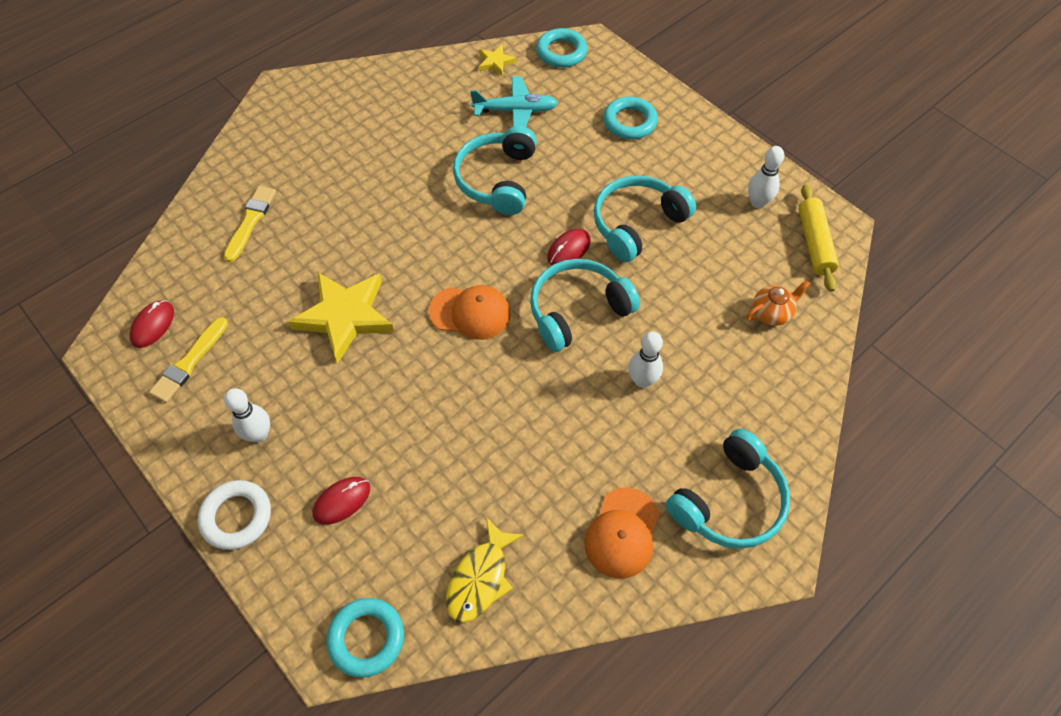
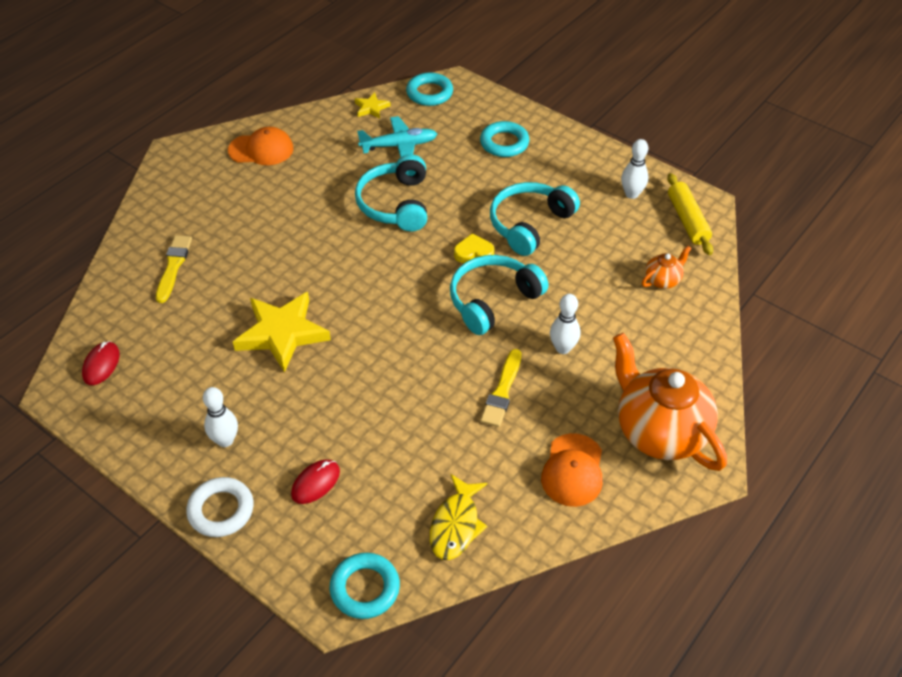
camera: 10 degrees left, 10 degrees down
(189, 362) = (144, 391): yellow brush -> yellow brush (502, 391)
(470, 313) = (397, 315): orange cap -> orange cap (261, 149)
(569, 249) = (473, 252): red mouse -> yellow heart
(729, 501) = (659, 431): turquoise headphones -> orange teapot

